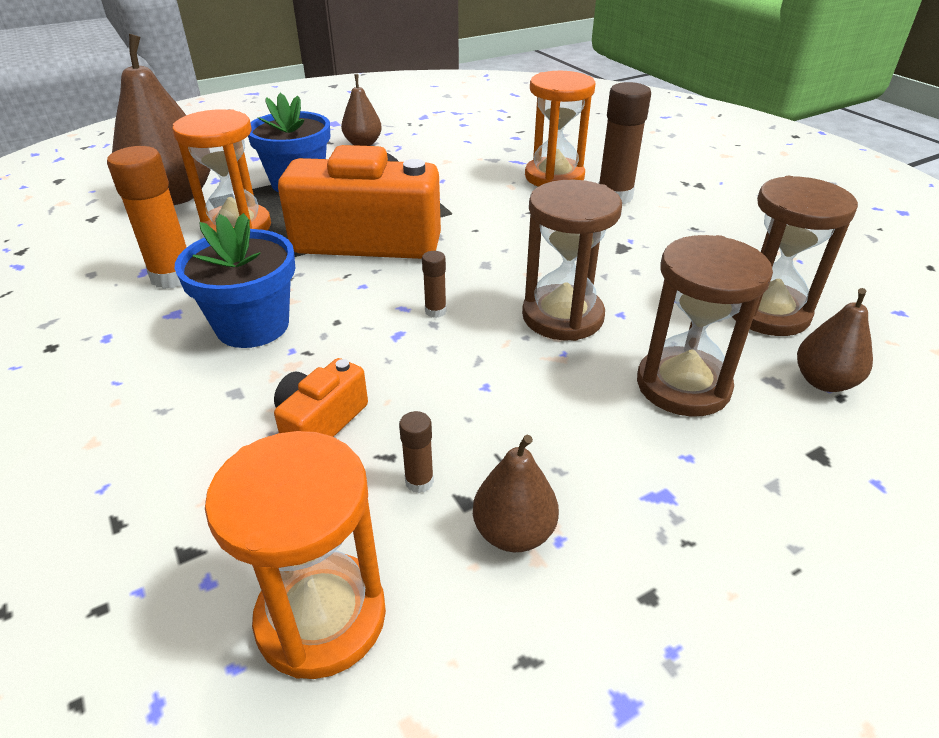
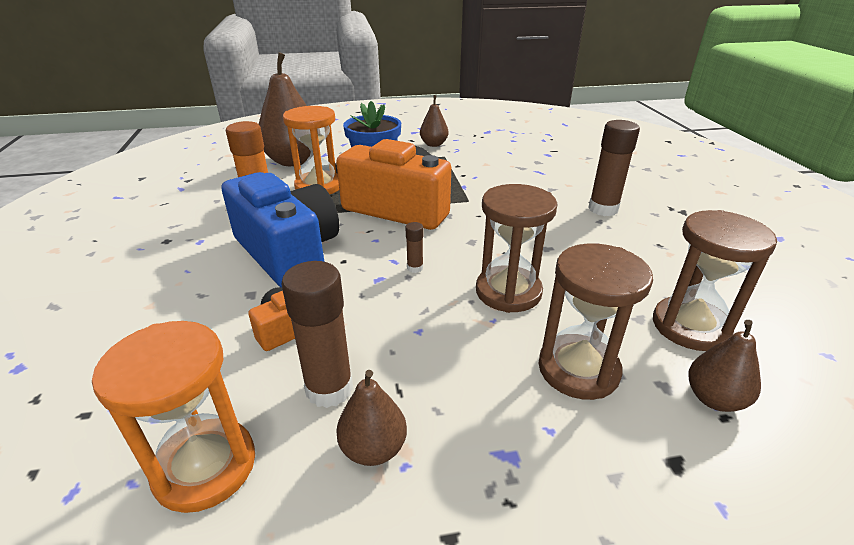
camera: 20 degrees right, 5 degrees down
(252, 326) = (288, 252): blue flower pot -> blue camera
(419, 482) = (329, 389): brown glue stick -> brown glue stick, size x2.13
(554, 177) = (561, 187): orange hourglass -> none

